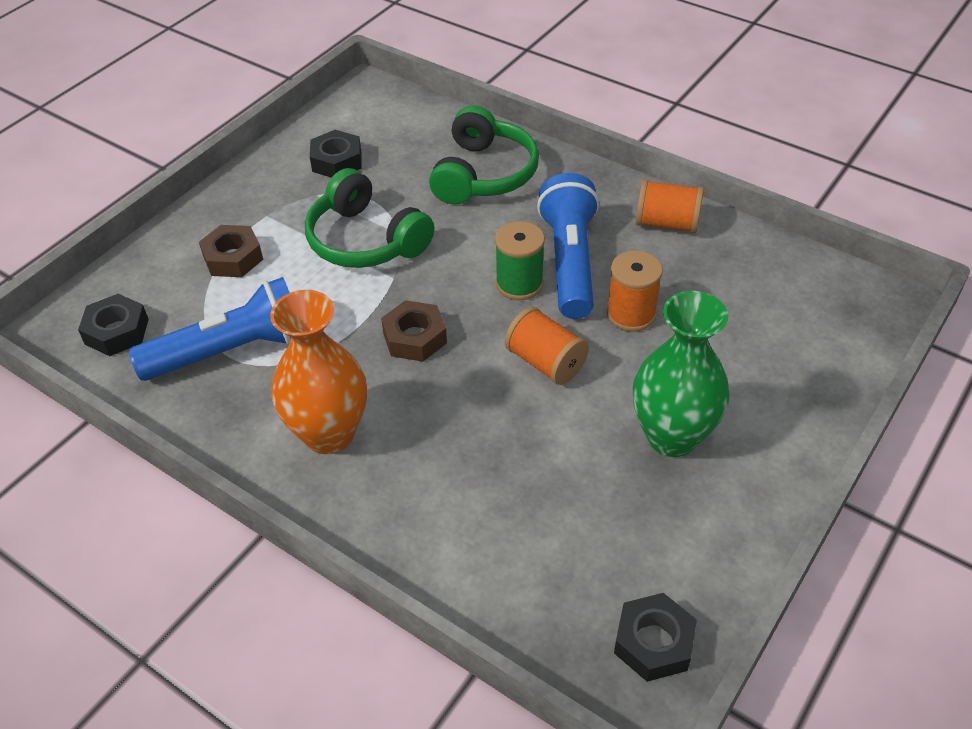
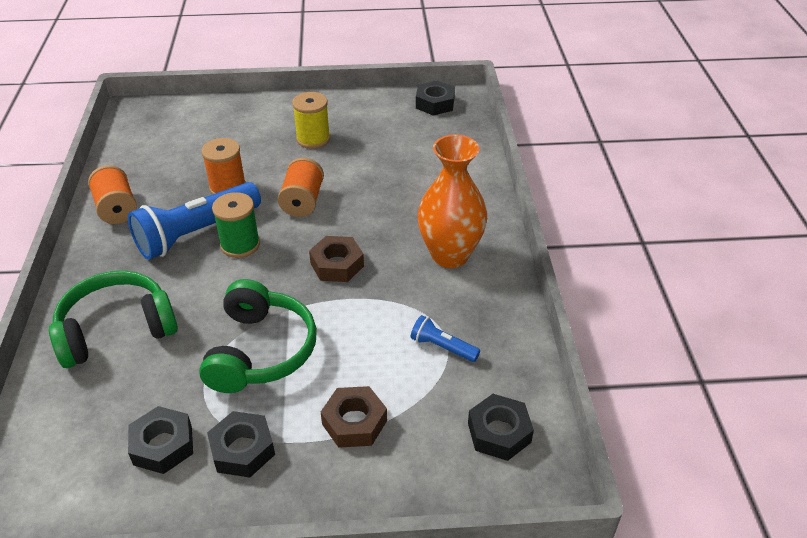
camera: 130 degrees left, 5 degrees down
(231, 351) = (442, 347): blue flashlight -> blue flashlight, size x0.47
(285, 194) = (242, 450): none -> black nut
(672, 436) = (313, 139): green vase -> yellow spool

